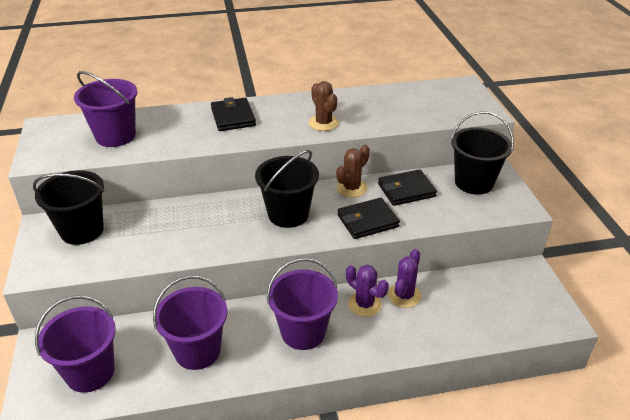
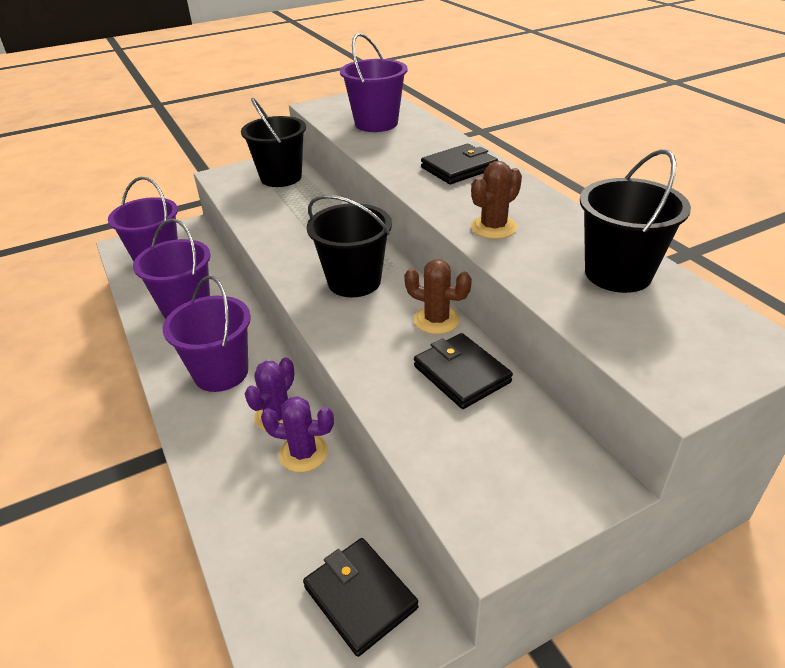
camera: 75 degrees right, 0 degrees up
(367, 221) = (367, 348): black wallet -> black wallet (360, 597)
(474, 182) = (533, 455): black bucket -> black bucket (618, 273)

